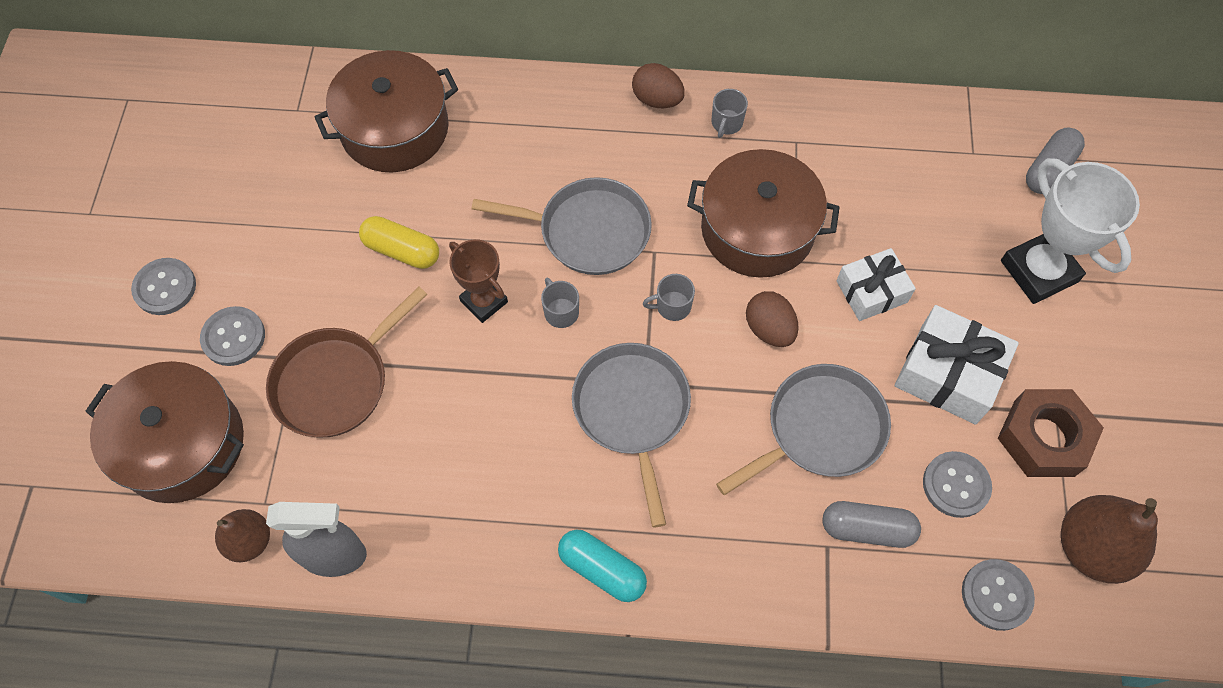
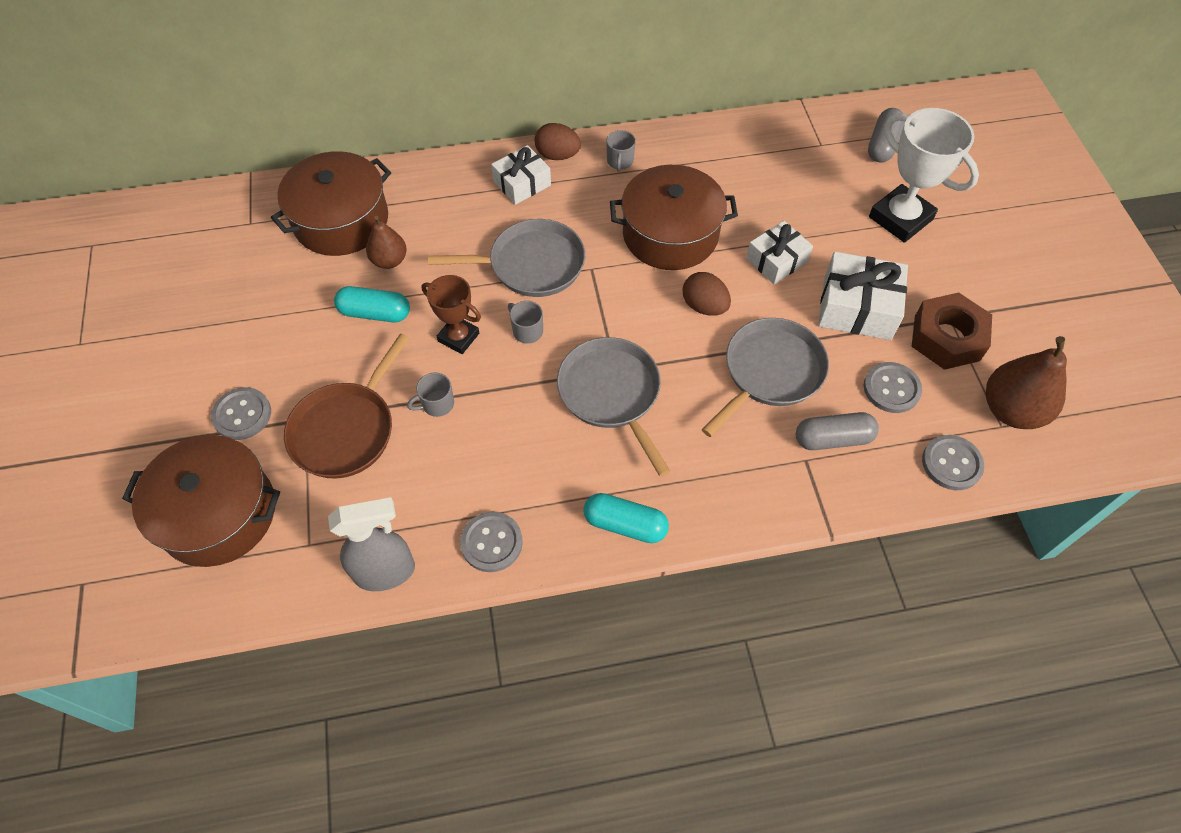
camera: 15 degrees left, 5 degrees down
(165, 287) = (167, 388): grey button -> grey button (491, 542)
(249, 541) = (304, 579): brown pear -> brown pear (389, 260)
(402, 250) = (375, 313): yellow capsule -> turquoise capsule
(606, 127) = (522, 183): none -> white gift
(672, 306) = (619, 306): grey mug -> grey mug (437, 404)

